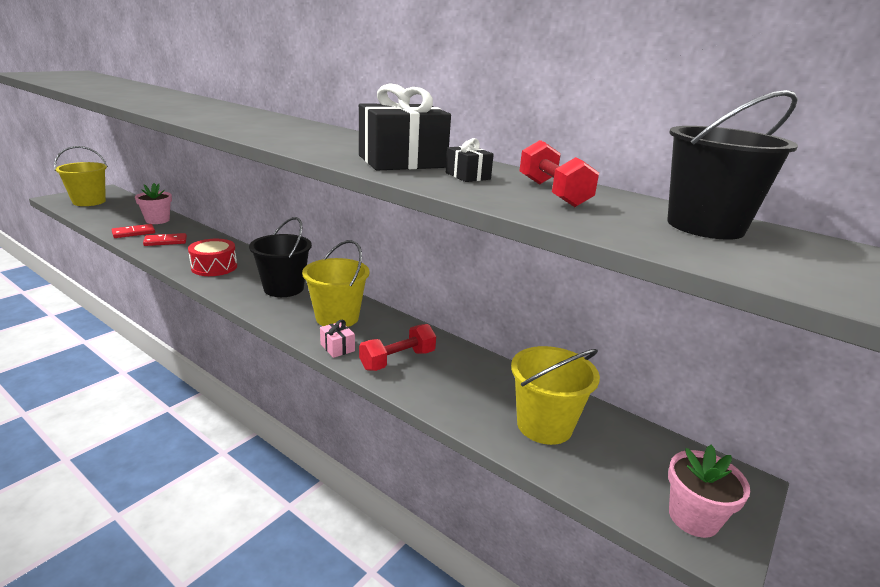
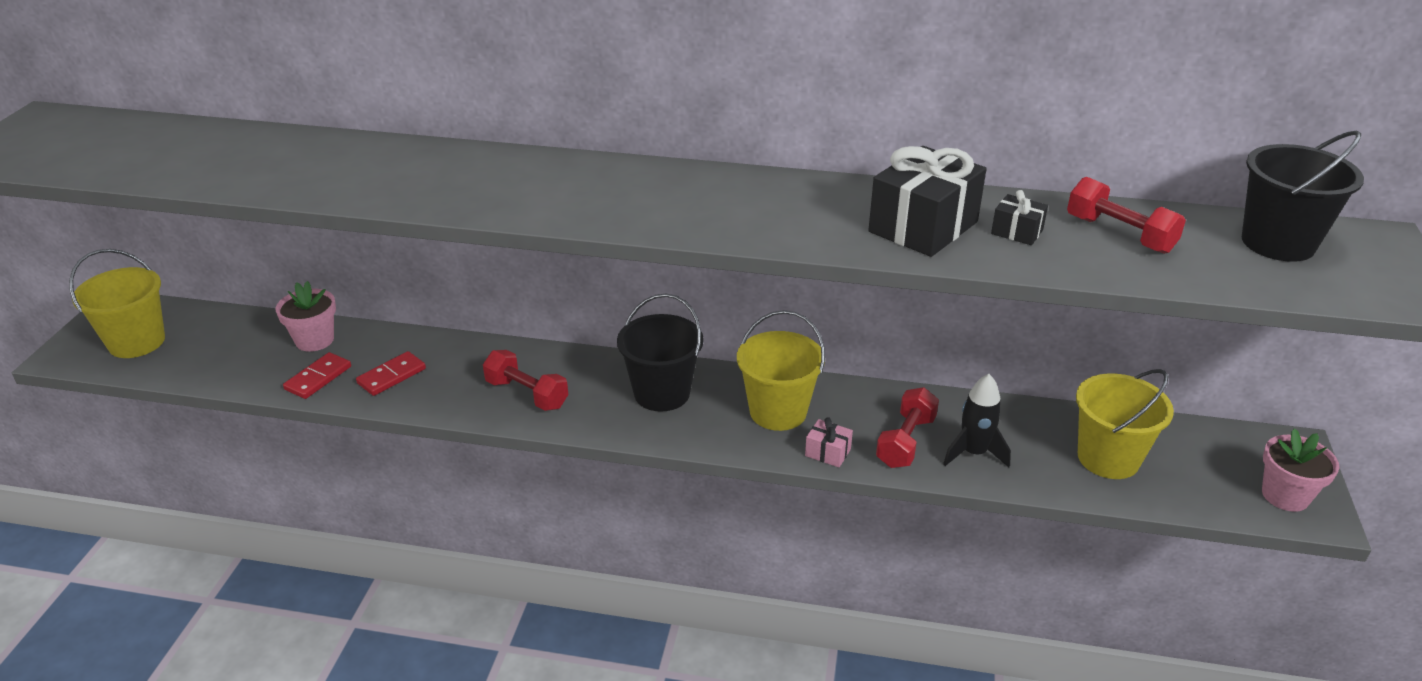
camera: 25 degrees left, 10 degrees up
(214, 267) = (527, 394): red drum -> red dumbbell
(438, 383) = (973, 453): none -> black rocket

